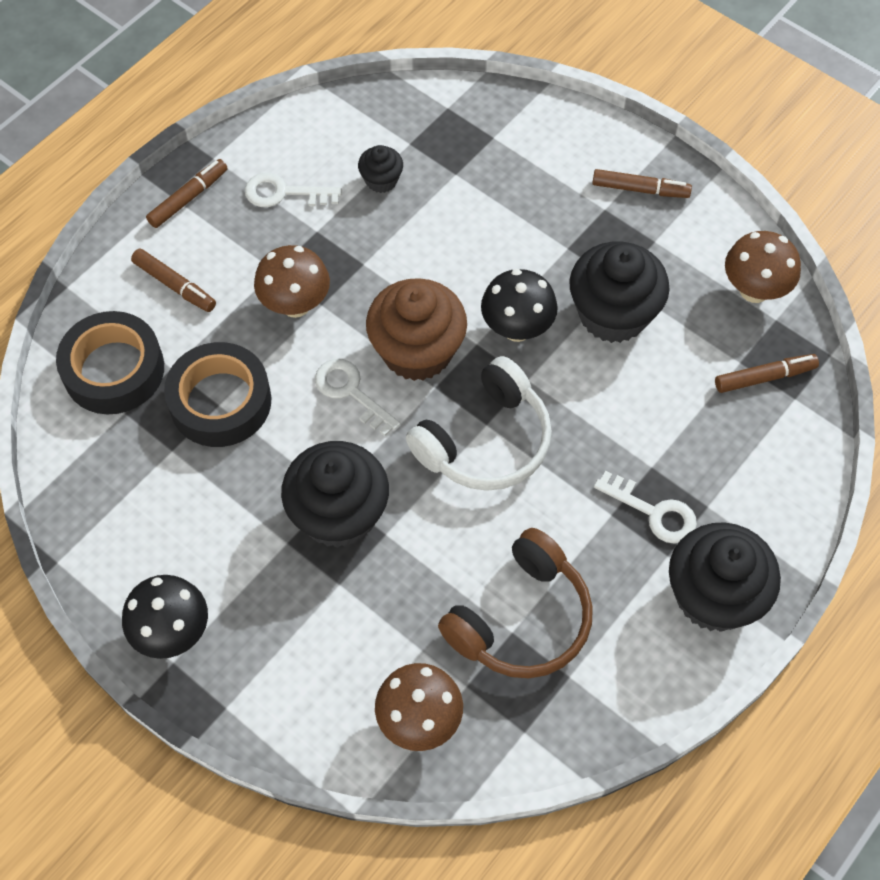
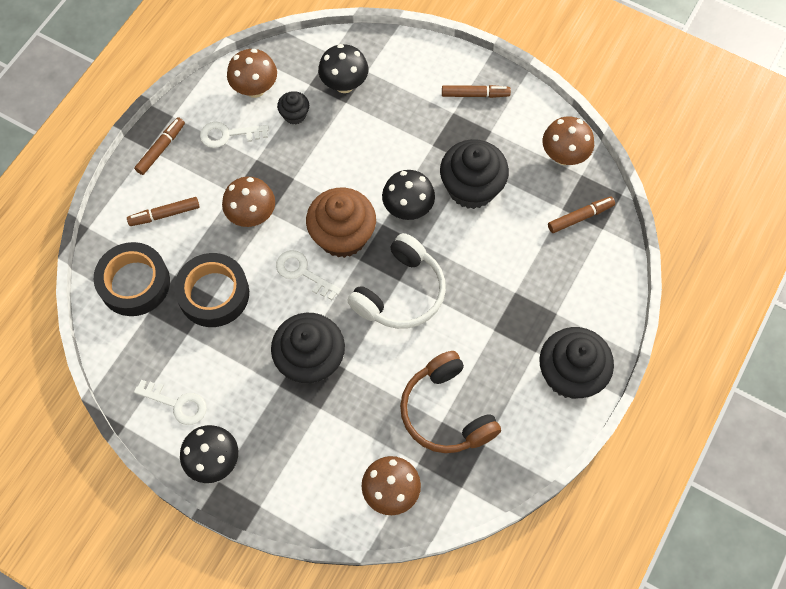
camera: 10 degrees left, 5 degrees up
(175, 285) = (164, 214): brown marker -> brown marker turned 135 degrees clockwise
(333, 139) = (255, 89): none -> brown mushroom
(458, 150) = (344, 84): none -> black mushroom
(521, 619) = (446, 412): brown headphones -> brown headphones turned 120 degrees clockwise
(653, 512) = (521, 323): white key -> white key (177, 403)

